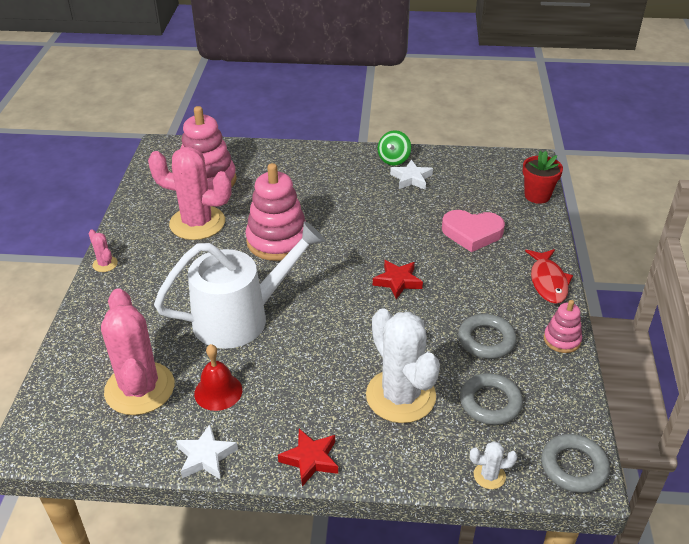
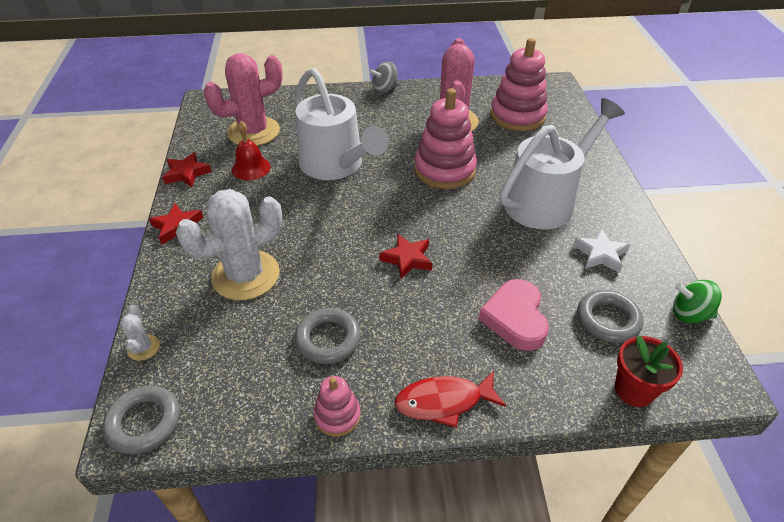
camera: 80 degrees right, 5 degrees up
(105, 264) = (385, 90): pink cactus -> grey spinning top
(205, 456) = (187, 173): white star -> red star
(340, 190) = (546, 200): none -> white watering can
(393, 160) = (631, 235): green spinning top -> green spinning top (689, 314)
(490, 403) = (236, 345): grey ring -> grey ring (608, 320)

